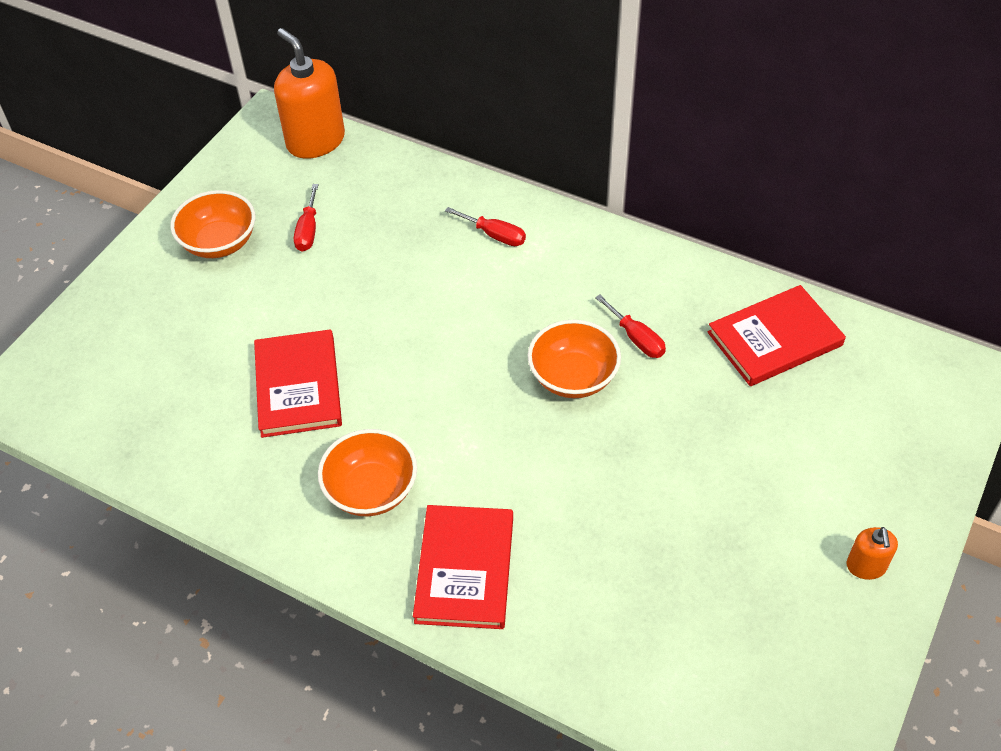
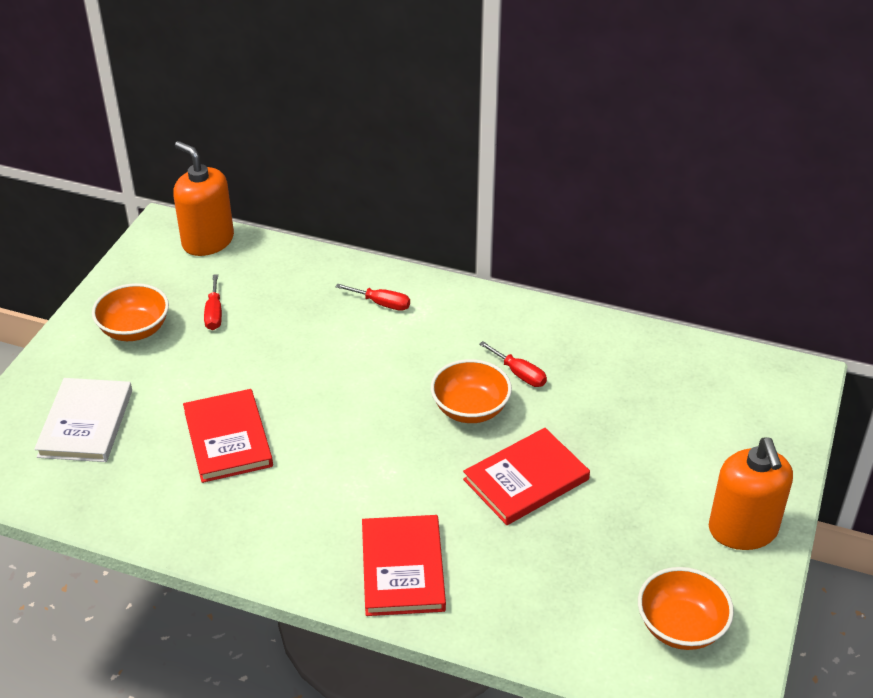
camera: 10 degrees left, 10 degrees down
(149, 351) = (86, 423): none -> white book
(371, 490) = (309, 515): orange bowl -> orange bowl (680, 627)
(774, 339) = (637, 364): red book -> red book (526, 479)
(866, 566) = (743, 530): orange soap dispenser -> orange soap dispenser, size x2.05

